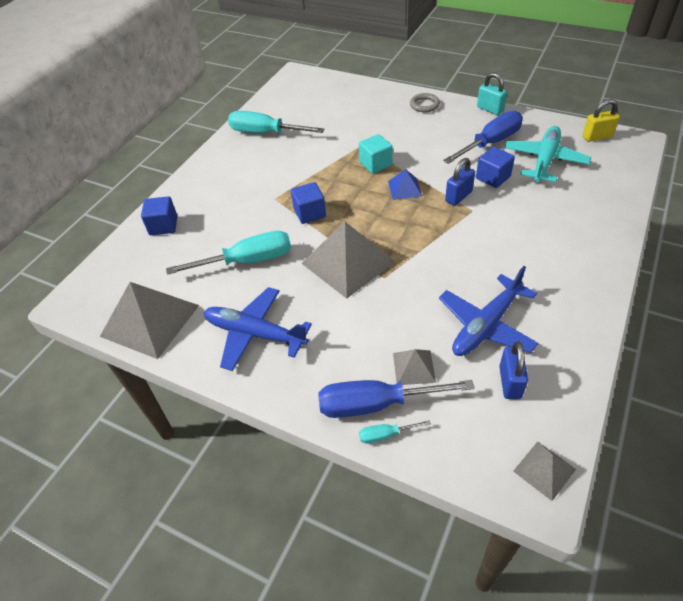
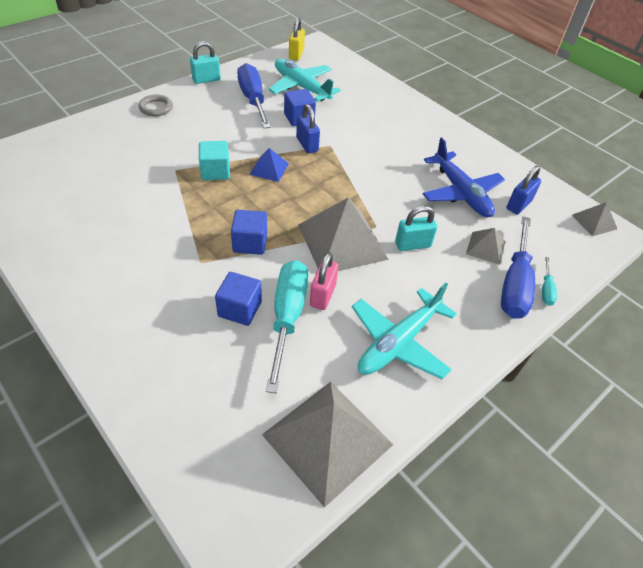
camera: 75 degrees left, 0 degrees up
(163, 226) = (159, 384): blue cube -> blue cube (240, 309)
(255, 334) = (399, 342): blue plane -> turquoise plane
(266, 133) = (68, 230): turquoise screwdriver -> none
(280, 272) = (322, 295): none -> pink padlock
(377, 309) = (412, 245): none -> turquoise padlock
(510, 382) = (518, 205): blue padlock -> blue padlock turned 75 degrees counterclockwise

